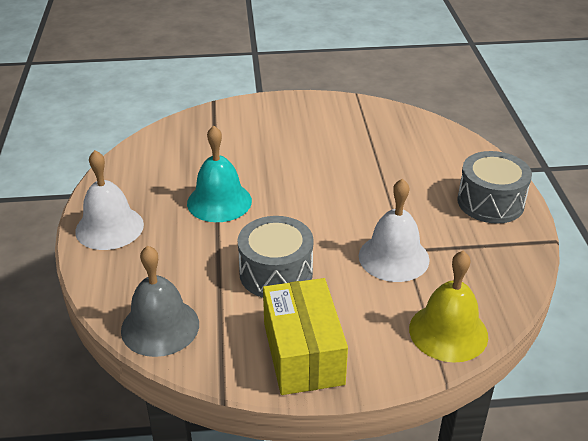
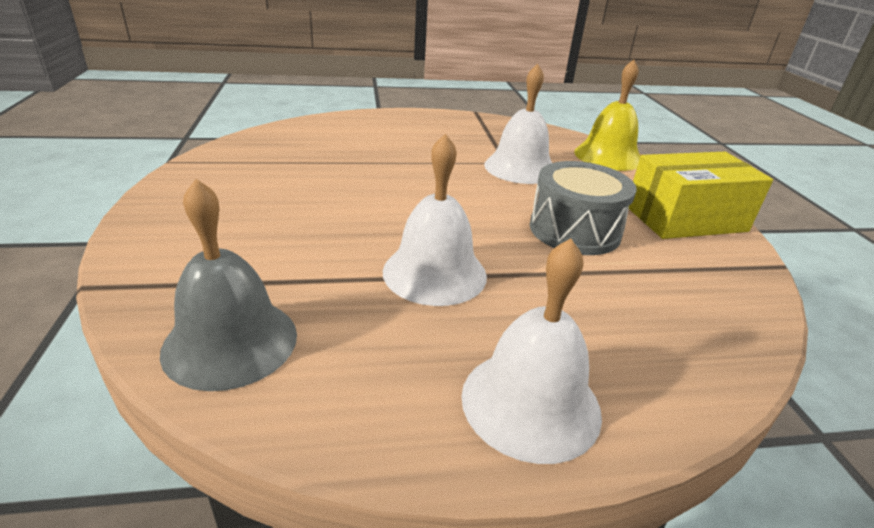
camera: 95 degrees left, 5 degrees down
(160, 327) = (726, 317): grey bell -> grey bell (230, 342)
(219, 201) = (434, 273): turquoise bell -> white bell
(490, 202) = (425, 123): grey drum -> none

